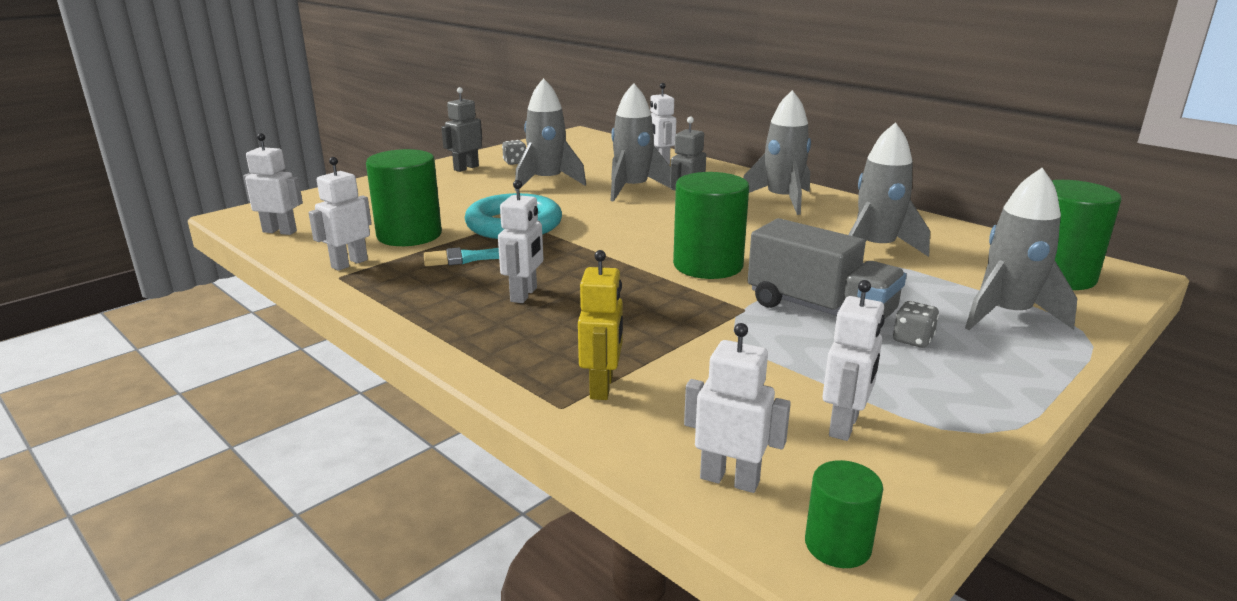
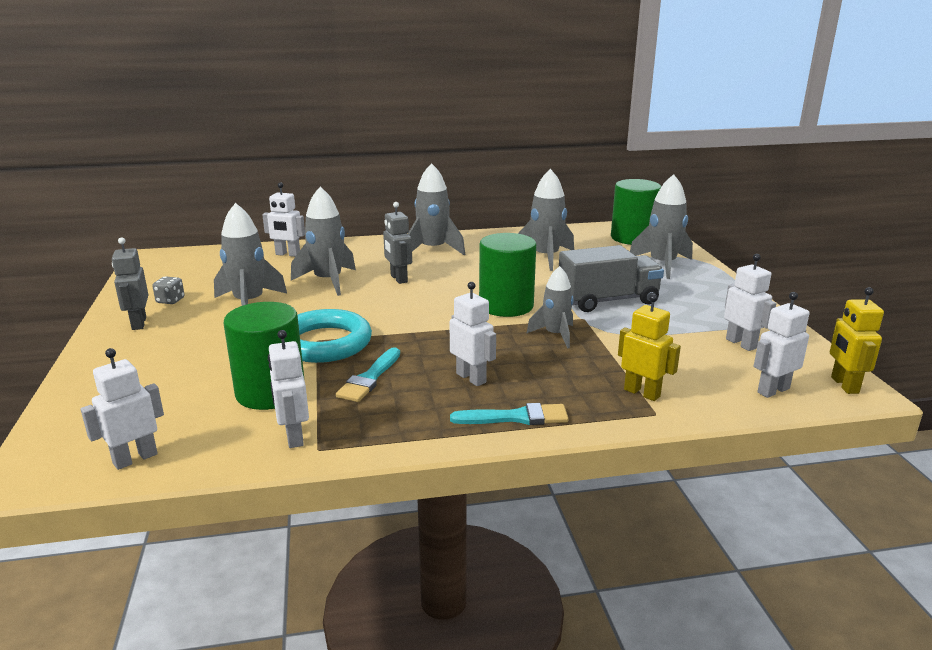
camera: 55 degrees left, 0 degrees up
(469, 335) = (516, 417): none -> turquoise brush
(677, 306) = (555, 335): none -> grey rocket
(837, 545) = (844, 385): green cylinder -> yellow robot
(912, 340) = (667, 294): grey dice -> none

